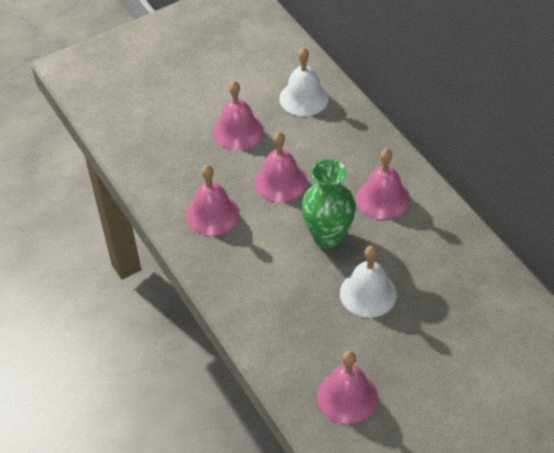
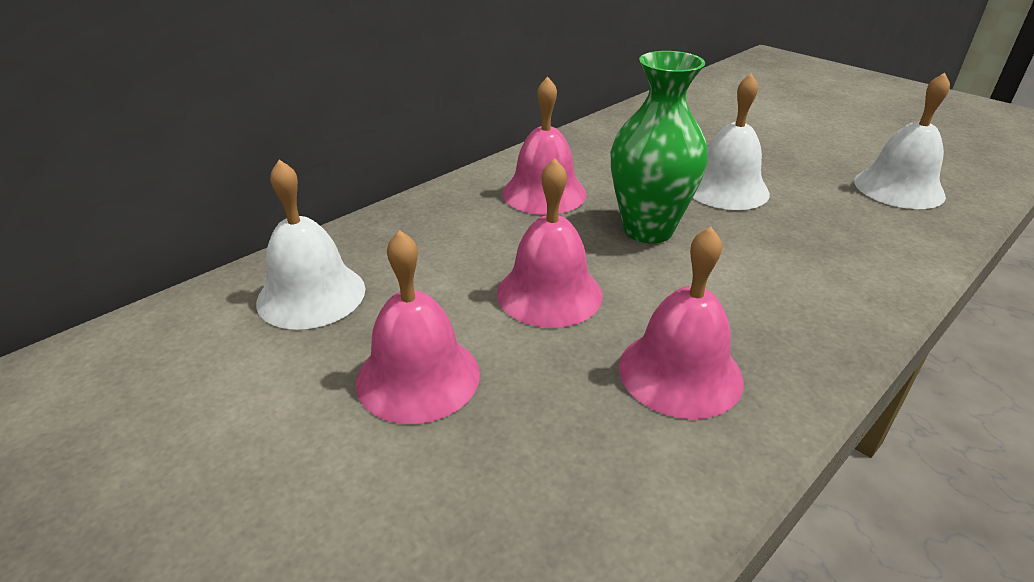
camera: 105 degrees left, 15 degrees down
(347, 396) = (898, 188): pink bell -> white bell

